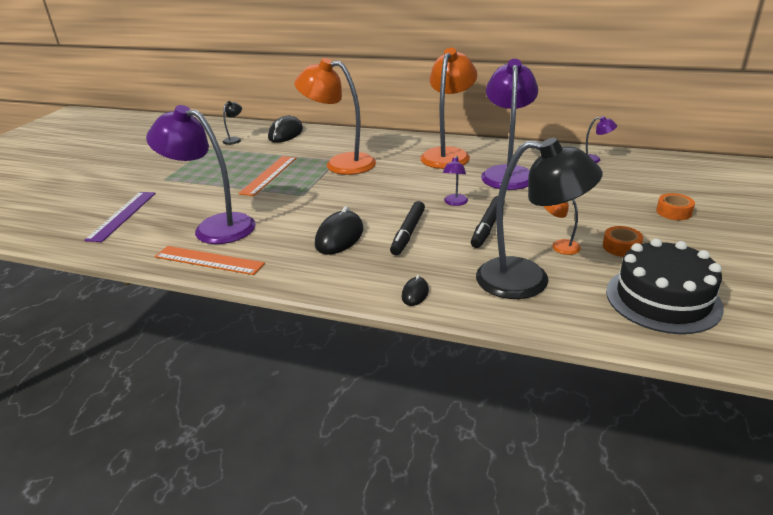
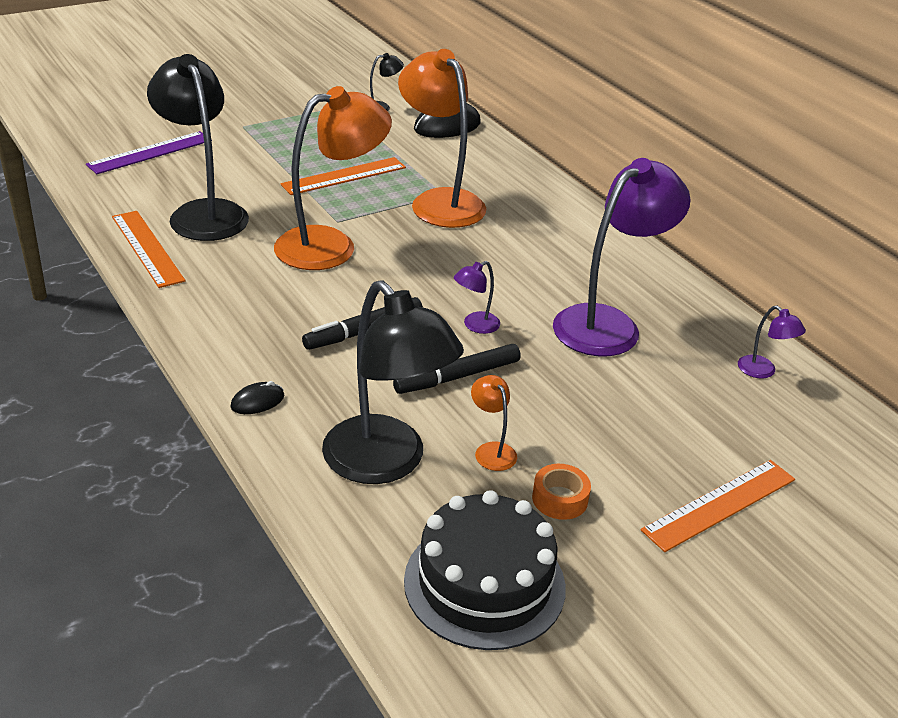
camera: 35 degrees right, 5 degrees up
(214, 227) = (203, 212): purple lamp -> black lamp
(339, 237) = (292, 294): black mouse -> none
(448, 154) = (583, 256): orange lamp -> orange lamp (331, 245)
(673, 212) = (719, 504): orange tape -> orange ruler

